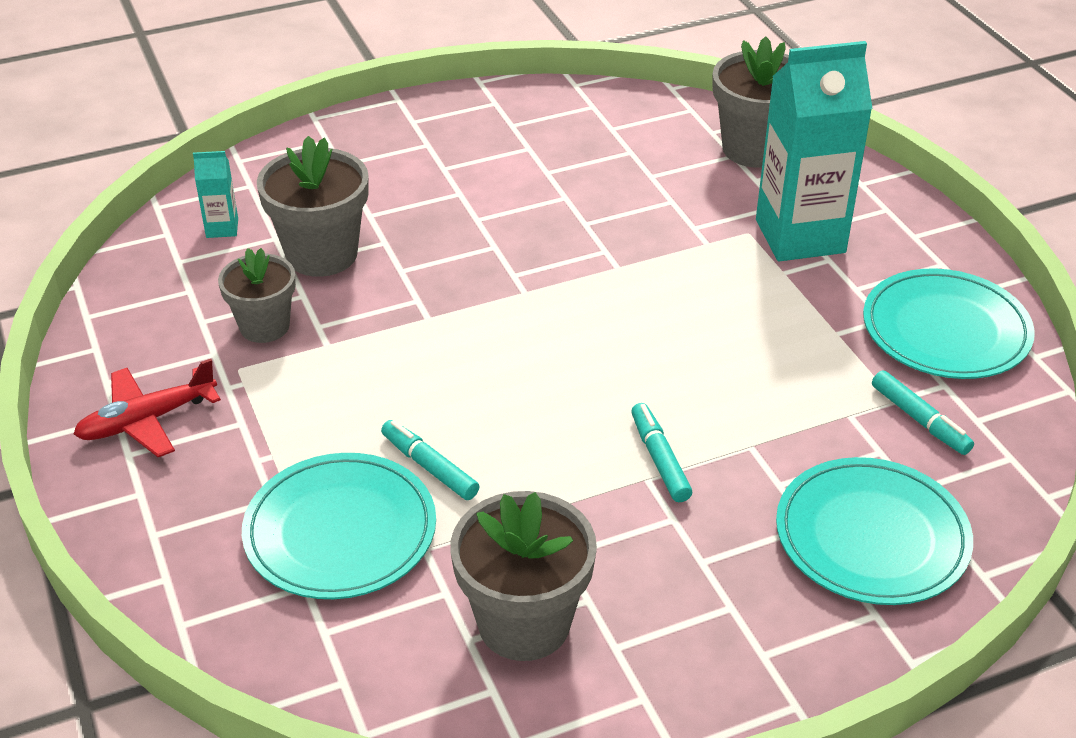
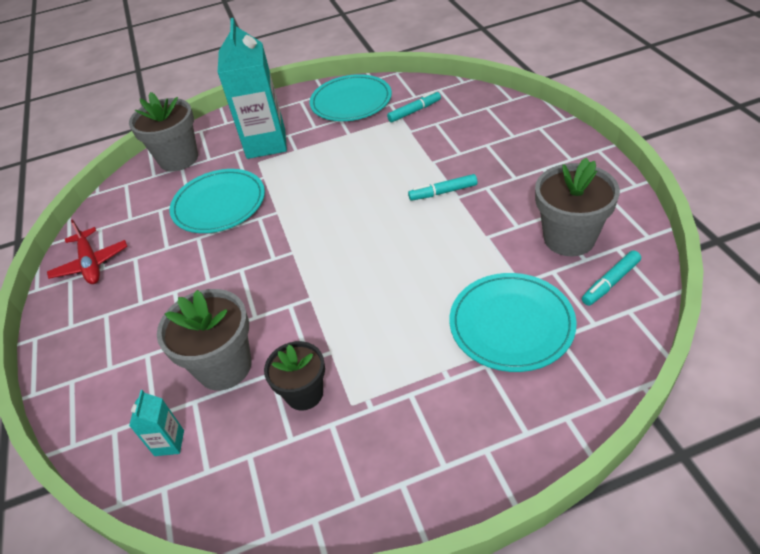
camera: 80 degrees left, 5 degrees up
(146, 421) = (407, 459): red plane -> red plane (91, 264)
(264, 326) = (304, 393): grey flower pot -> black flower pot
(429, 467) = (452, 286): turquoise marker -> turquoise marker (610, 282)
(871, 536) = (492, 127): turquoise plate -> turquoise plate (219, 204)

